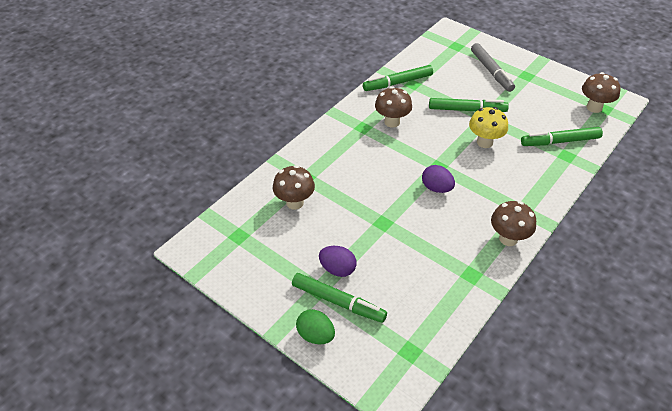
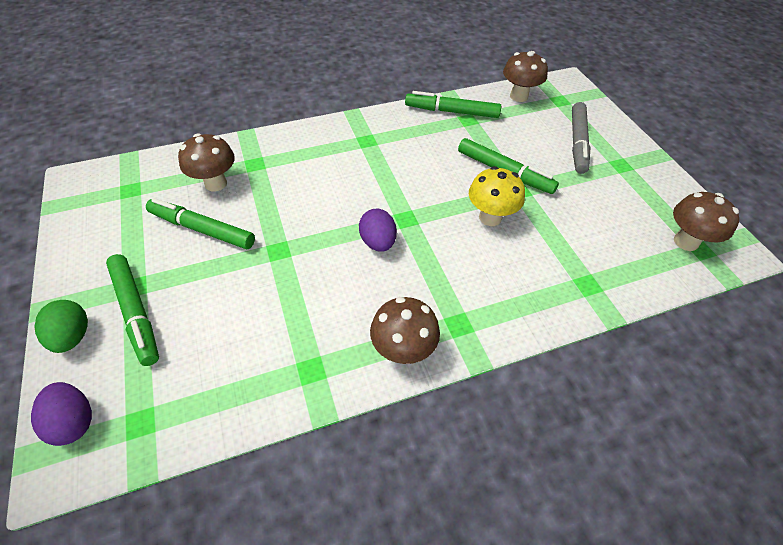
camera: 30 degrees right, 5 degrees up
(337, 269) = (176, 275): purple egg -> purple egg (74, 421)
(392, 122) = (403, 148): brown mushroom -> brown mushroom (519, 96)
(560, 141) = (594, 262): green marker -> green marker (202, 229)

